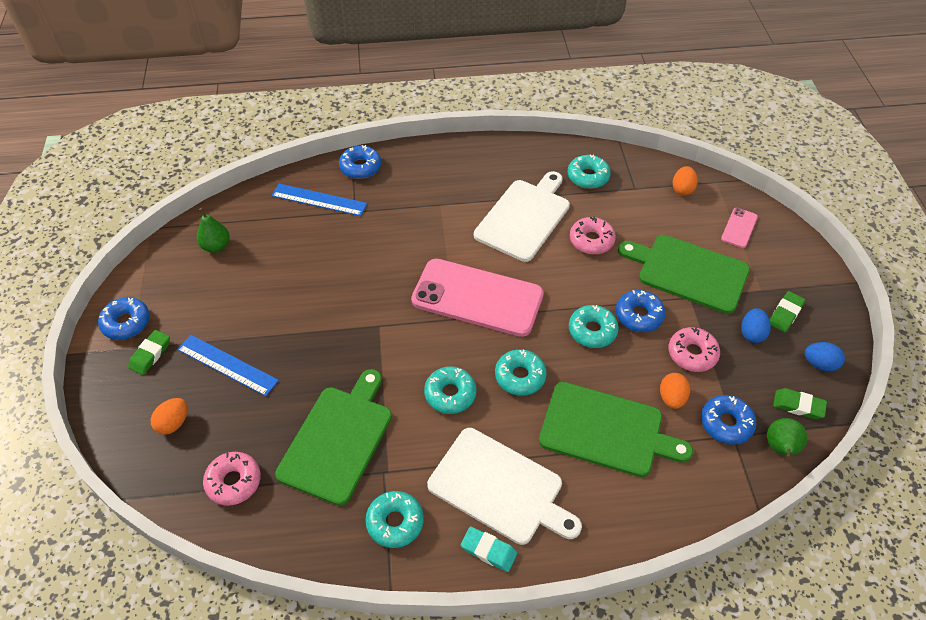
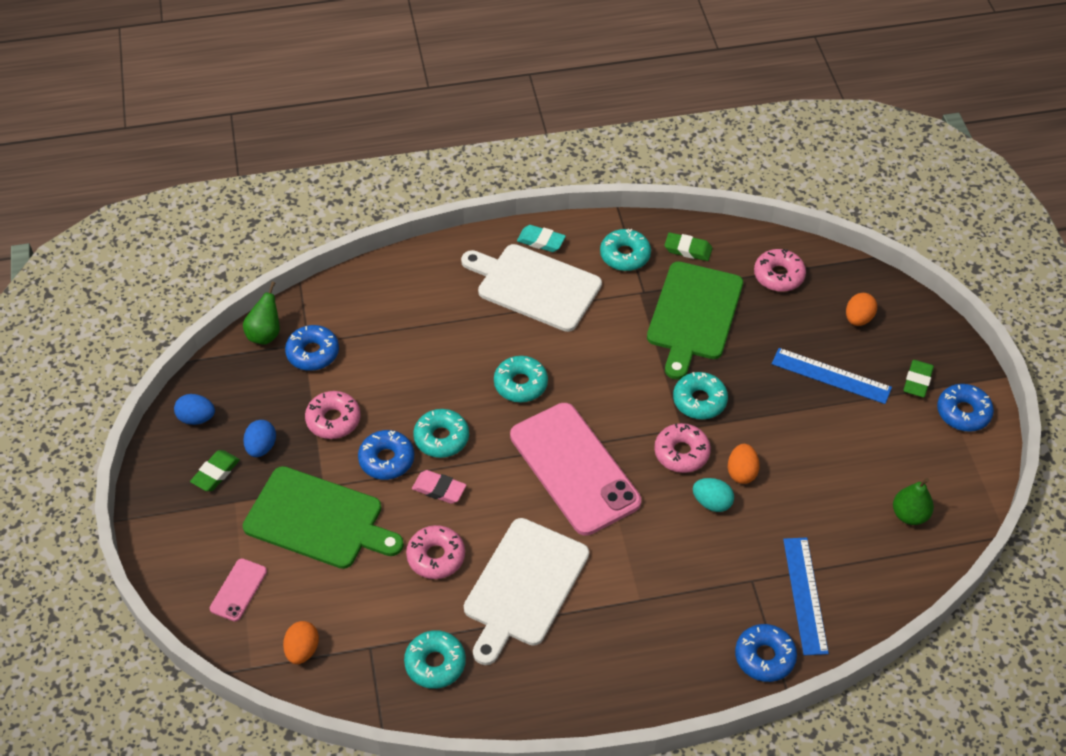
camera: 175 degrees right, 0 degrees up
(319, 200) = (805, 595): blue ruler -> blue ruler turned 75 degrees clockwise
(369, 264) = (712, 503): none -> turquoise egg
(384, 305) = (681, 453): none -> pink donut
(450, 394) = (591, 362): turquoise donut -> turquoise donut (699, 401)
(477, 298) = (574, 468): pink phone -> pink phone turned 45 degrees clockwise
(592, 289) = (439, 489): none -> pink eraser
(606, 430) = (433, 339): green cutting board -> none
(671, 398) = (363, 373): orange egg -> orange egg (741, 472)
(798, 406) = (234, 374): green eraser -> green eraser (688, 249)

